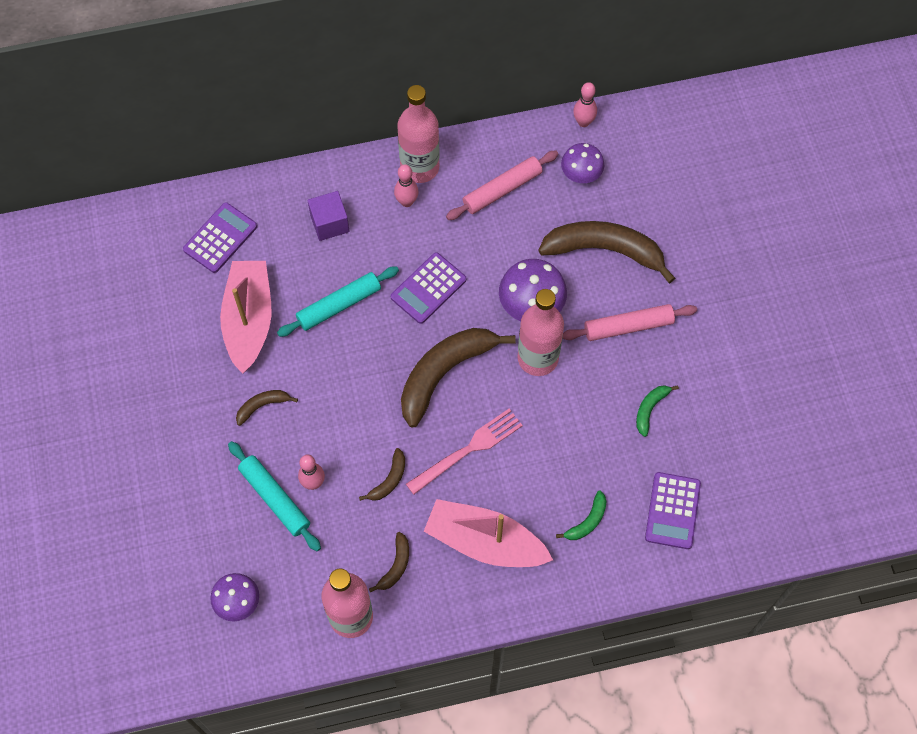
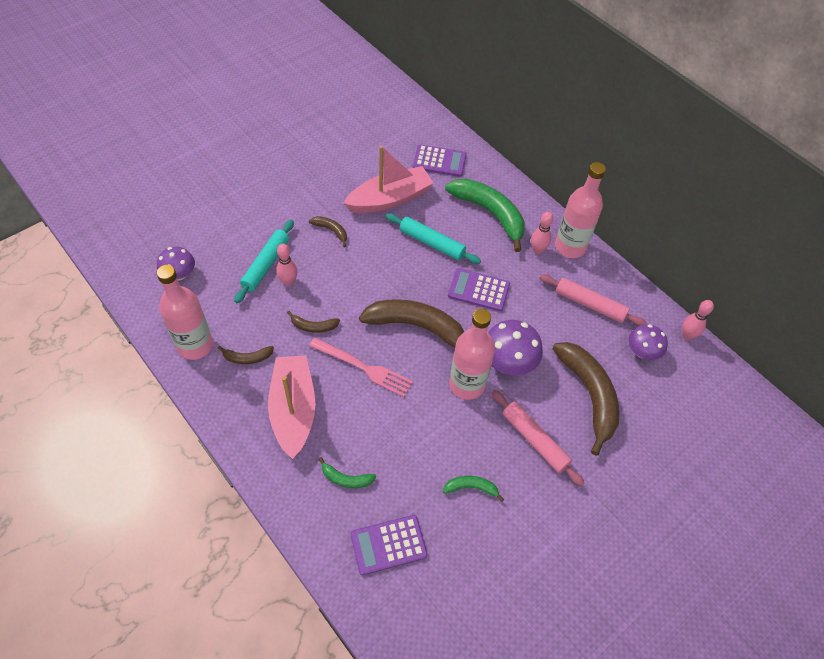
camera: 60 degrees right, 10 degrees down
(329, 223) = (490, 213): purple cube -> green banana

